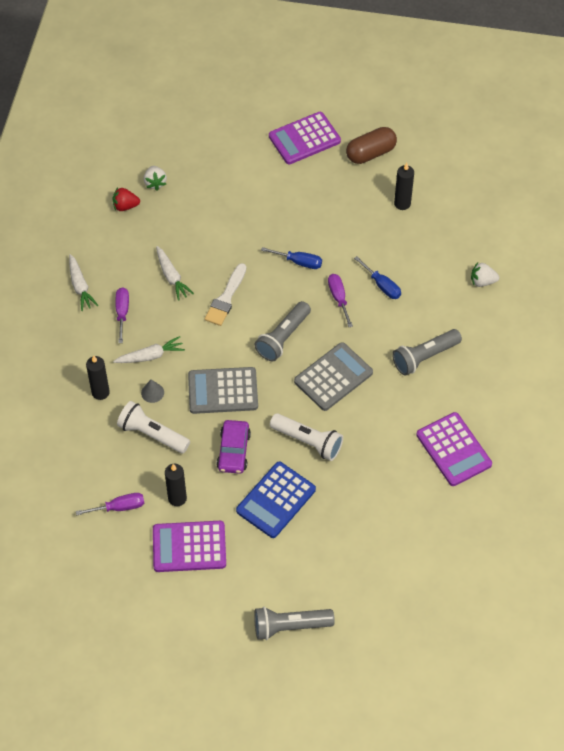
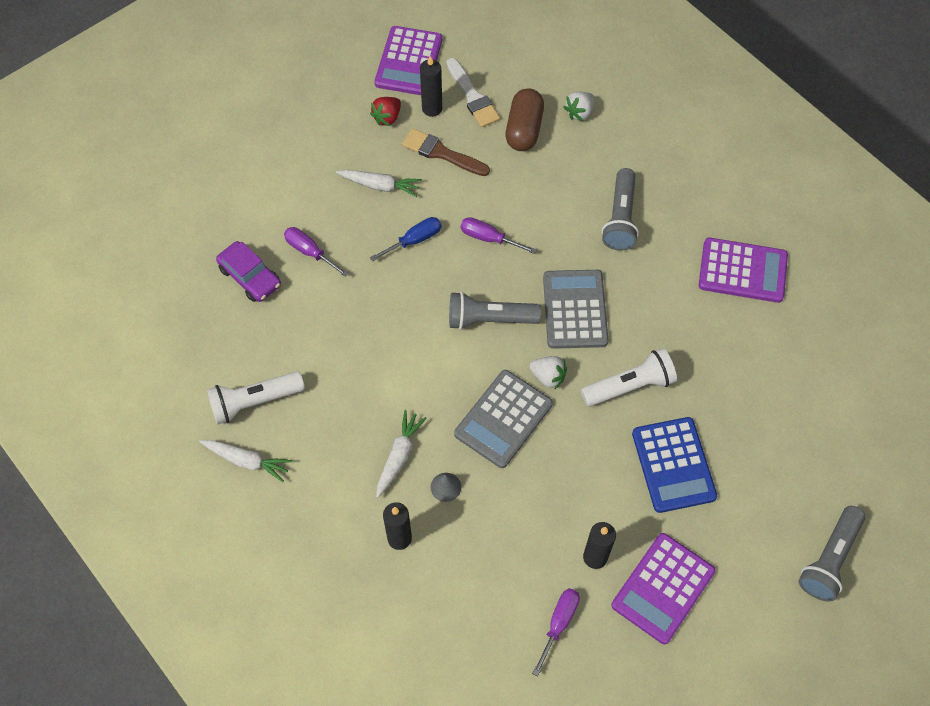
camera: 50 degrees left, 5 degrees up
(122, 313) = (320, 444): purple screwdriver -> purple screwdriver (310, 252)
(125, 206) = (190, 343): red strawberry -> red strawberry (387, 117)
(152, 434) = (496, 524): white flashlight -> white flashlight (254, 401)
(155, 183) = (189, 295): white strawberry -> white strawberry (548, 377)
(171, 277) = (321, 364): white carrot -> white carrot (380, 185)
(226, 298) = (395, 335): white brush -> white brush (473, 96)
(233, 451) = (583, 461): purple car -> purple car (250, 277)
(283, 337) = (489, 319): grey flashlight -> grey flashlight turned 105 degrees clockwise
(304, 139) = (275, 129): purple calculator -> purple calculator (408, 61)
(370, 153) = (349, 90): brown capsule -> brown capsule (524, 129)
(374, 231) = (441, 153): none -> brown brush
(382, 285) = (508, 193): blue screwdriver -> none

